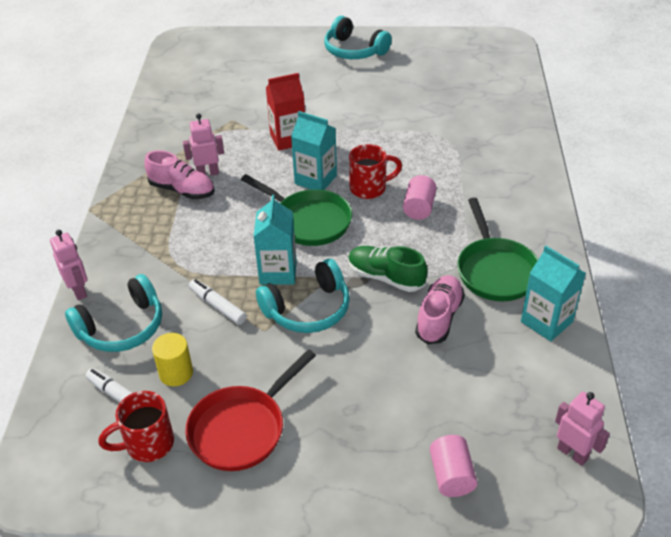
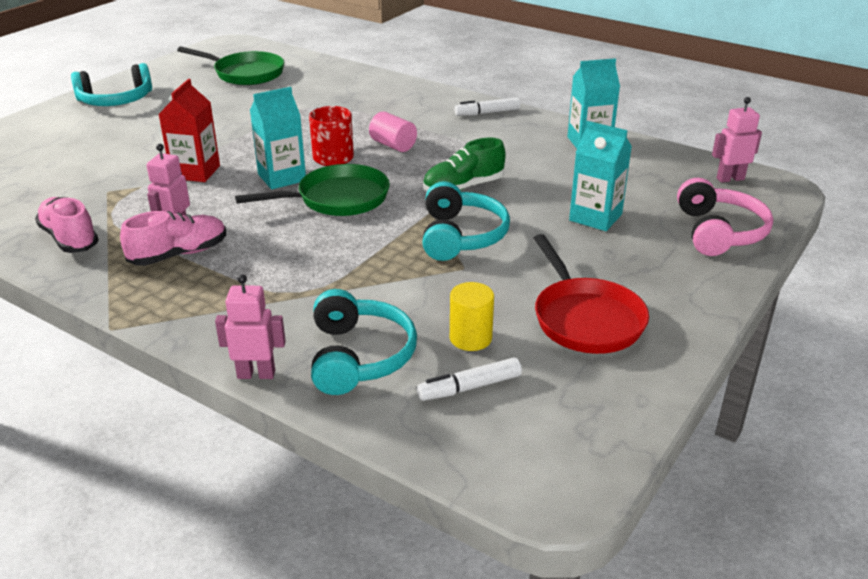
camera: 60 degrees left, 10 degrees down
(148, 444) = (558, 385): red mug -> none
(217, 306) = (398, 284): white marker -> white marker (487, 113)
(278, 272) = (390, 236): turquoise carton -> turquoise carton (595, 217)
(439, 317) = (539, 181): pink shoe -> pink shoe (69, 238)
(451, 476) = (719, 232): pink cylinder -> pink headphones
(495, 270) = (511, 141): green pan -> green pan (245, 73)

